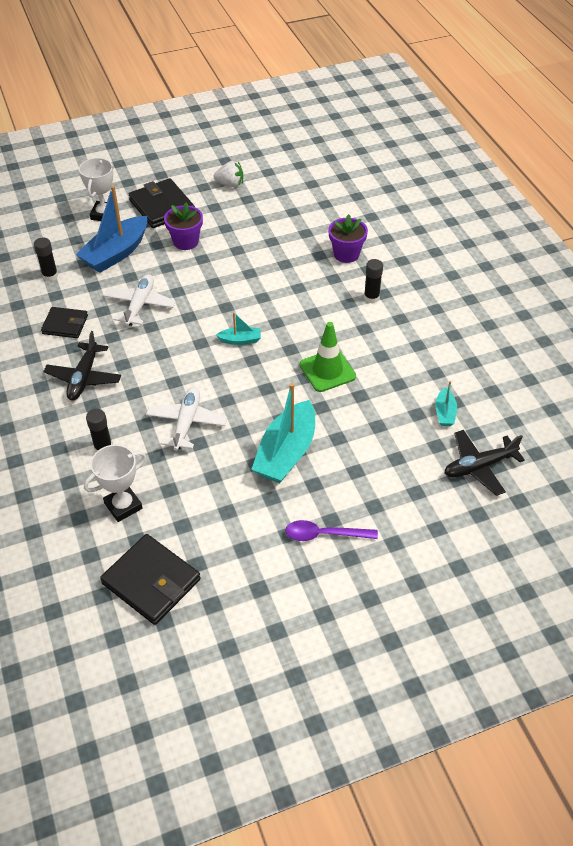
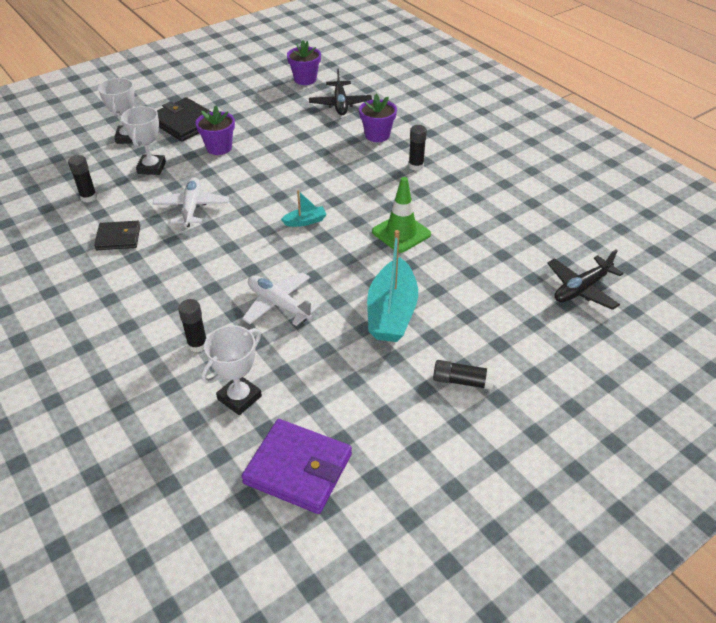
camera: 15 degrees left, 5 degrees down
(84, 377) = (154, 282): black plane -> black plane (340, 104)
(116, 253) = (152, 168): blue boat -> white trophy
(151, 581) = (298, 469): black wallet -> purple wallet
(187, 423) = (279, 304): white plane -> white plane turned 45 degrees counterclockwise
(230, 184) = (245, 96): white strawberry -> none
(297, 173) = (305, 79): none -> purple flower pot
(324, 534) = (462, 381): purple spoon -> black glue stick
(444, 413) = (527, 249): turquoise boat -> none

